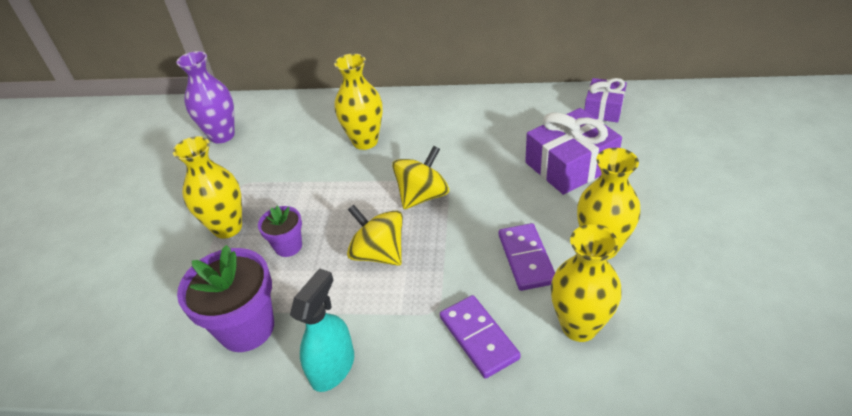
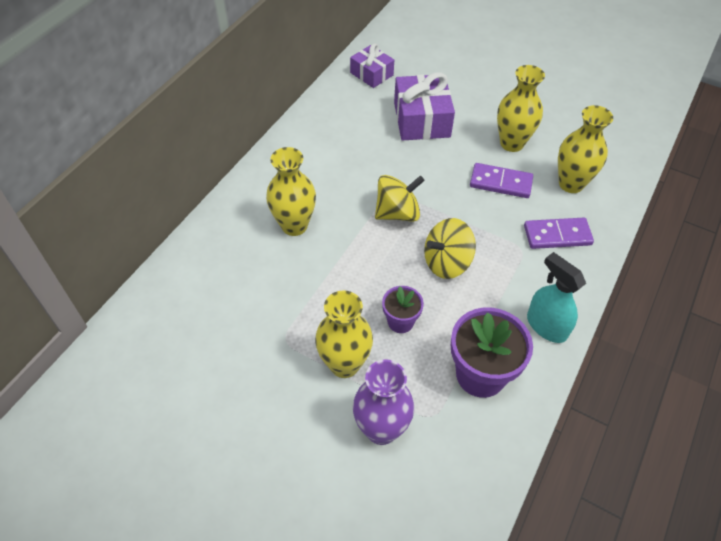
camera: 70 degrees left, 10 degrees up
(222, 135) = (183, 339): purple vase -> purple vase (381, 429)
(422, 196) = (397, 213): yellow spinning top -> yellow spinning top turned 90 degrees clockwise

